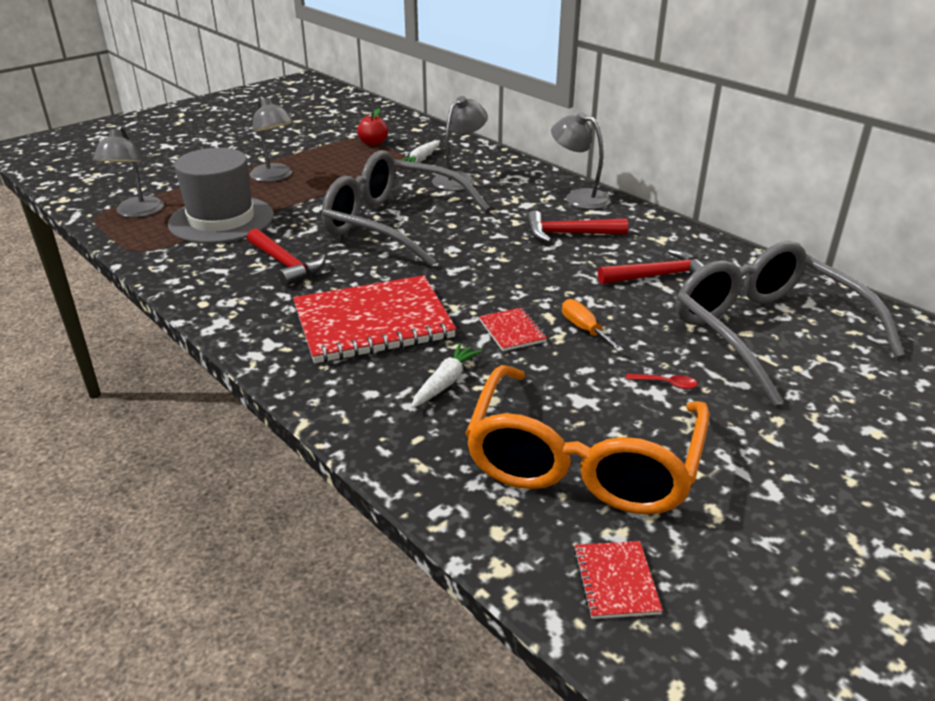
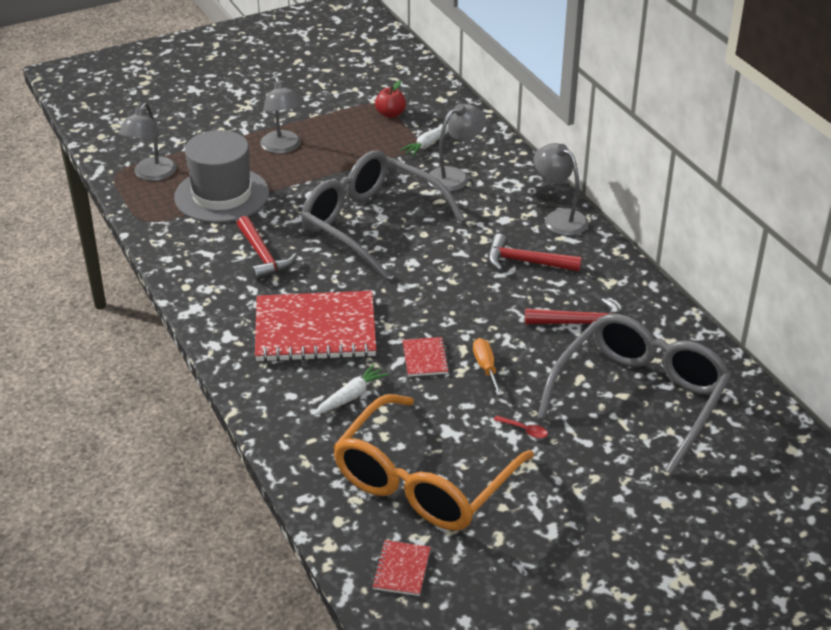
camera: 15 degrees right, 5 degrees up
(766, 332) = (640, 397): grey glasses -> grey glasses turned 45 degrees clockwise

